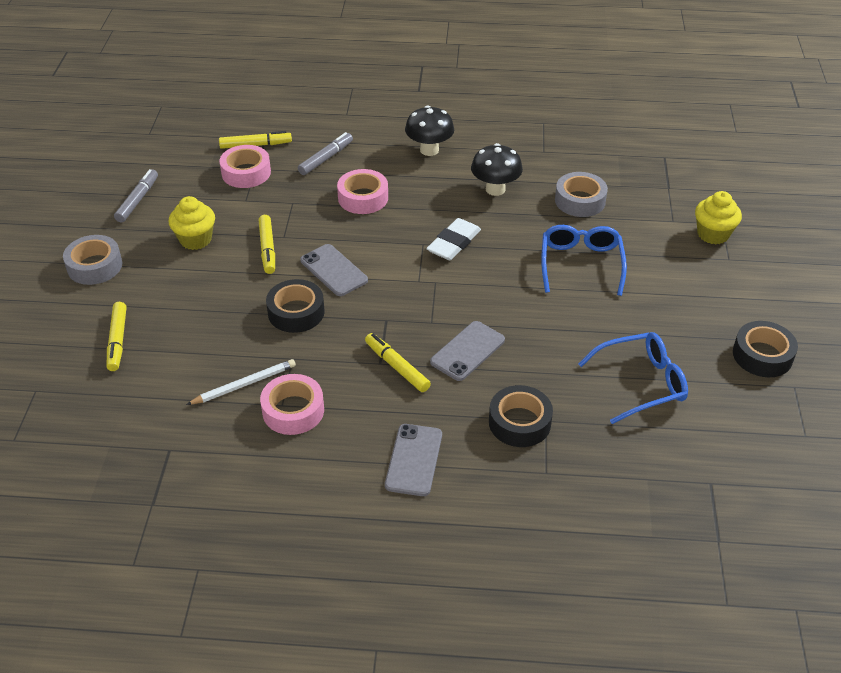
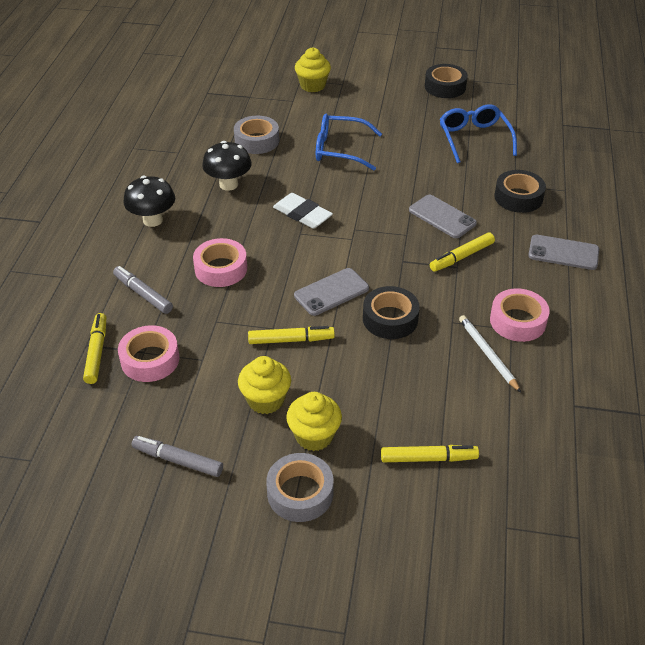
camera: 85 degrees left, 0 degrees up
(152, 270) = (314, 436): none -> yellow cupcake

